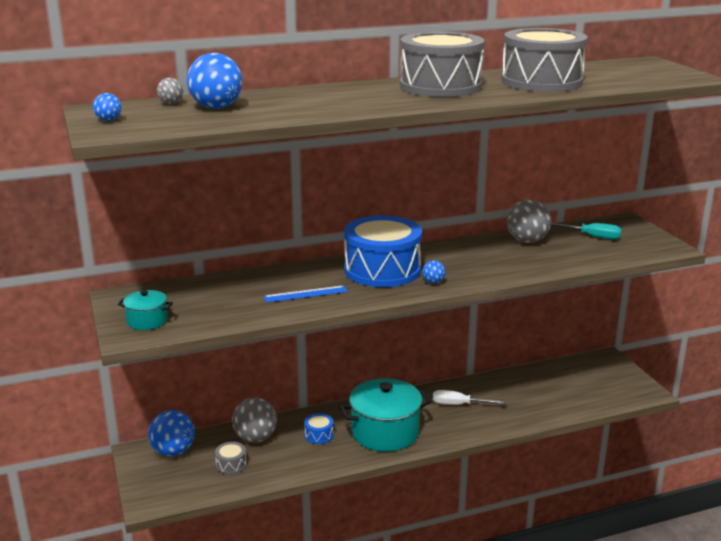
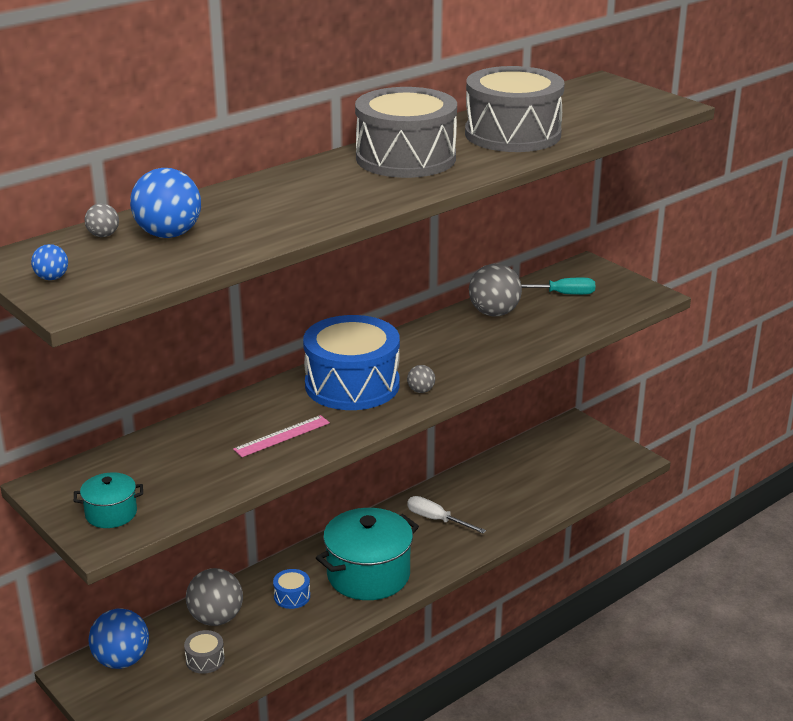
camera: 20 degrees left, 5 degrees up
(305, 294) = (282, 436): blue ruler -> pink ruler
(433, 282) = (421, 391): blue ball -> grey ball
(459, 404) = (436, 520): white screwdriver -> white screwdriver turned 45 degrees clockwise

